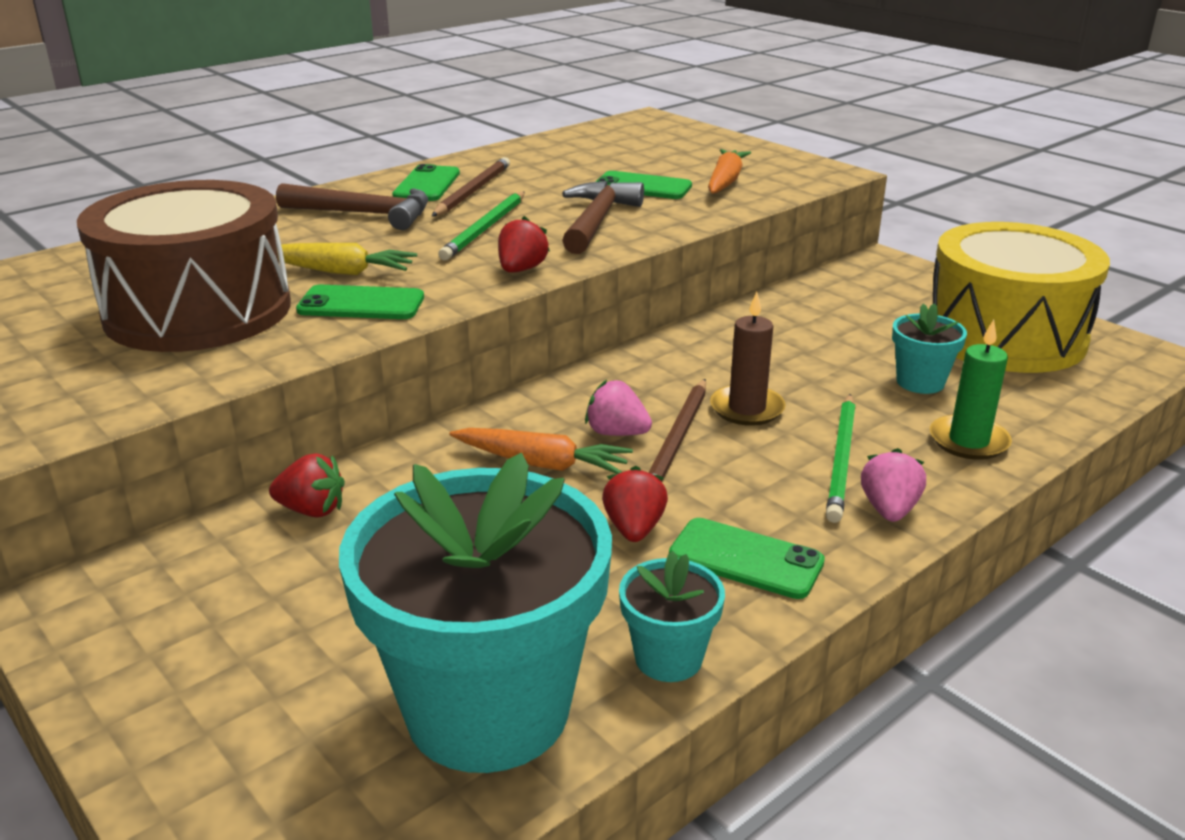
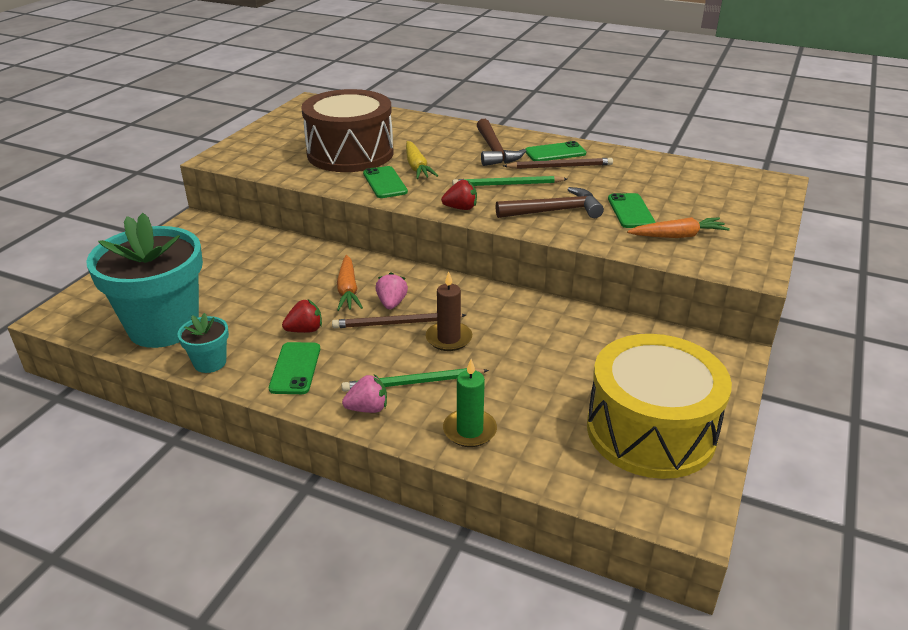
camera: 65 degrees right, 5 degrees up
(312, 510) = (277, 247): red strawberry -> none
(920, 382) = (537, 399): turquoise flower pot -> none

